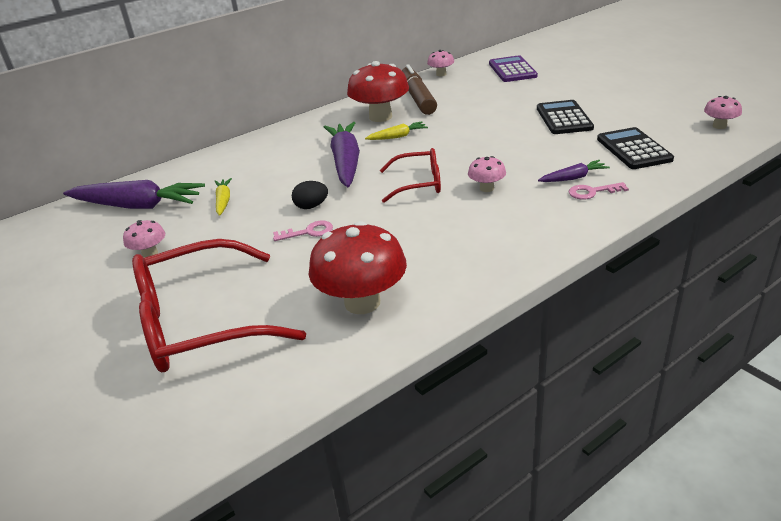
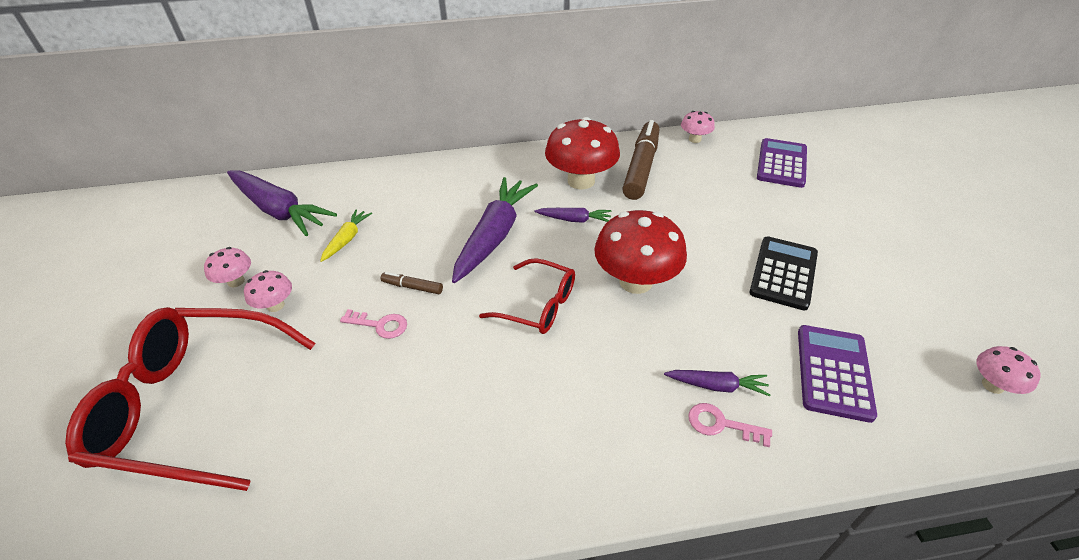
camera: 25 degrees right, 10 degrees up
(311, 206) = (412, 287): black egg -> brown marker
(362, 302) = (341, 466): red mushroom -> red mushroom (635, 281)
(397, 136) = (574, 220): yellow carrot -> purple carrot
(486, 188) = (603, 351): pink mushroom -> pink mushroom (275, 305)
(633, 149) = (834, 372): black calculator -> purple calculator

